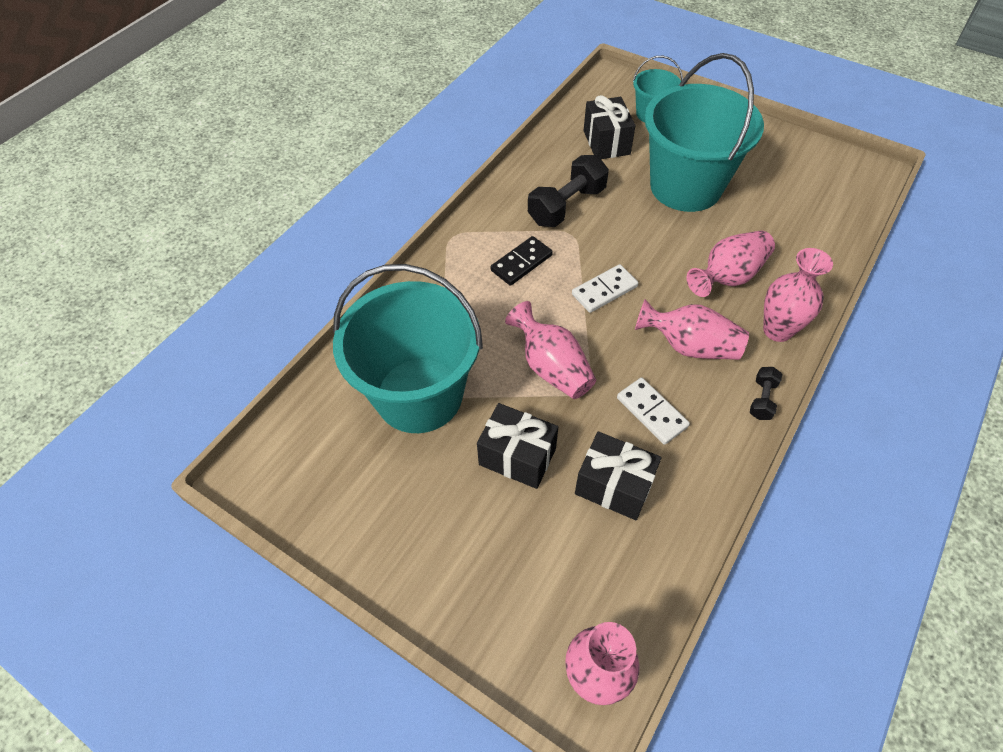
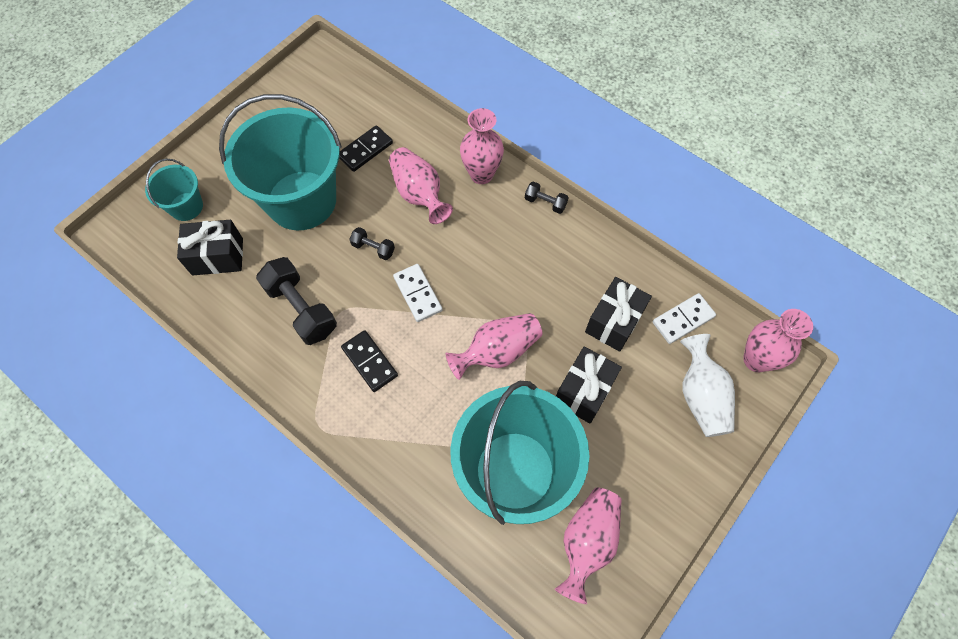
camera: 85 degrees left, 10 degrees up
(530, 596) = (701, 396): none -> white vase
(648, 248) = (373, 248): none -> black dumbbell
(652, 412) = (550, 281): white domino -> white domino (683, 319)
(689, 346) = (488, 240): pink vase -> pink vase (587, 541)
(766, 224) = (365, 150): none -> black domino

